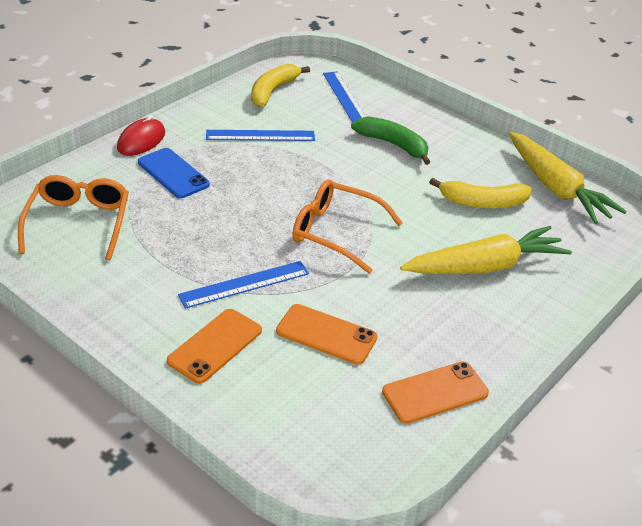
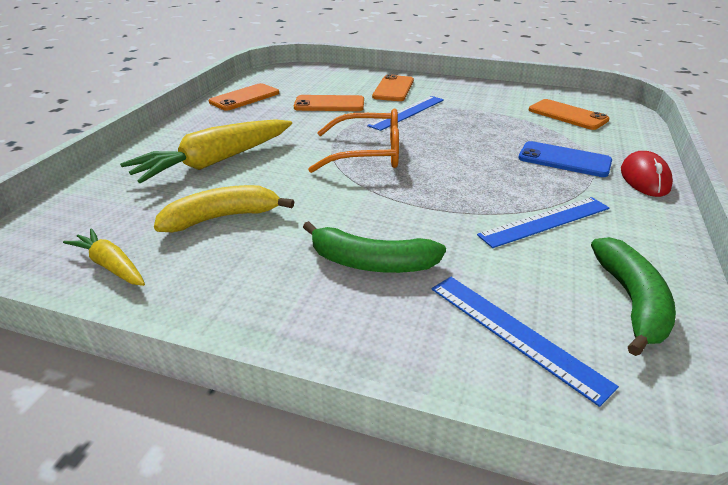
camera: 160 degrees right, 5 degrees down
(79, 222) = (567, 115): orange glasses -> orange phone
(273, 91) = (631, 301): yellow banana -> green banana
(556, 188) = (111, 265): yellow carrot -> yellow carrot, size x0.52

